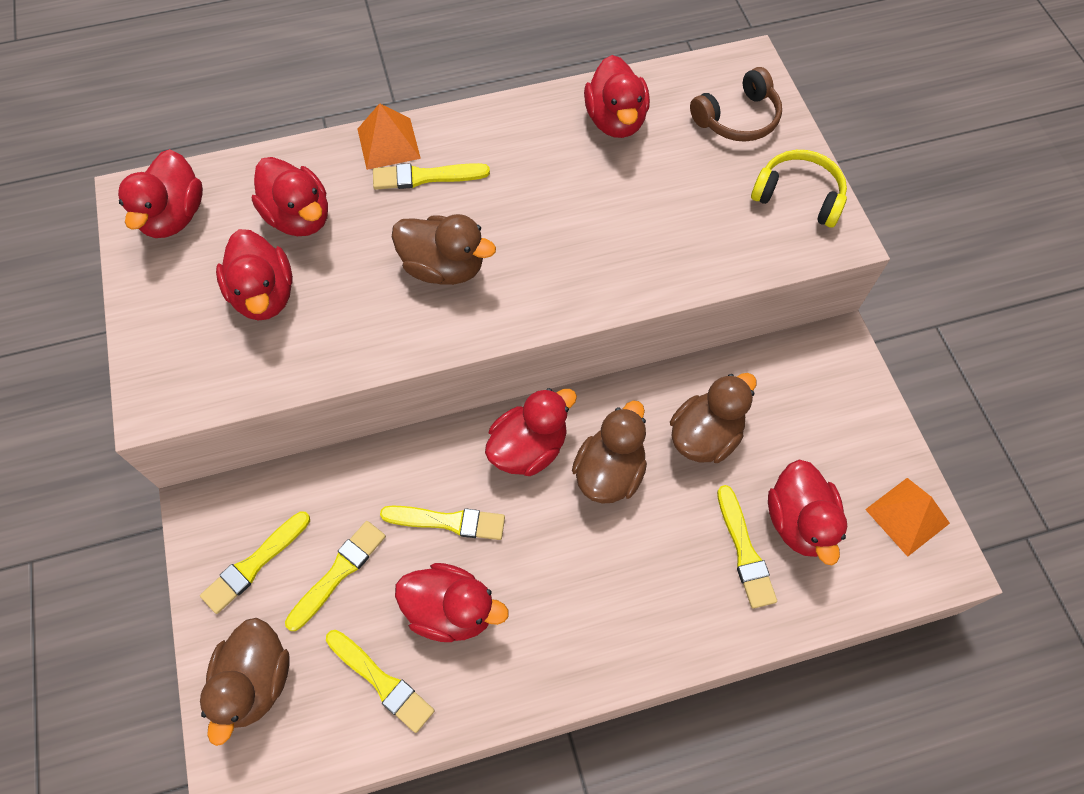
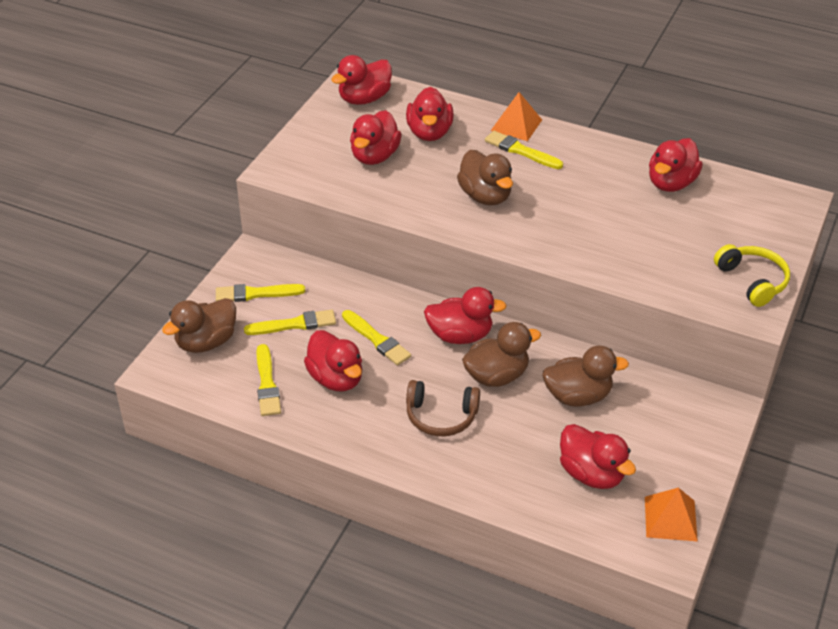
camera: 40 degrees right, 20 degrees down
(737, 118) = (757, 223): brown headphones -> brown headphones (441, 416)
(744, 550) = (539, 464): yellow brush -> none
(799, 521) = (591, 474): red duck -> red duck turned 75 degrees counterclockwise

